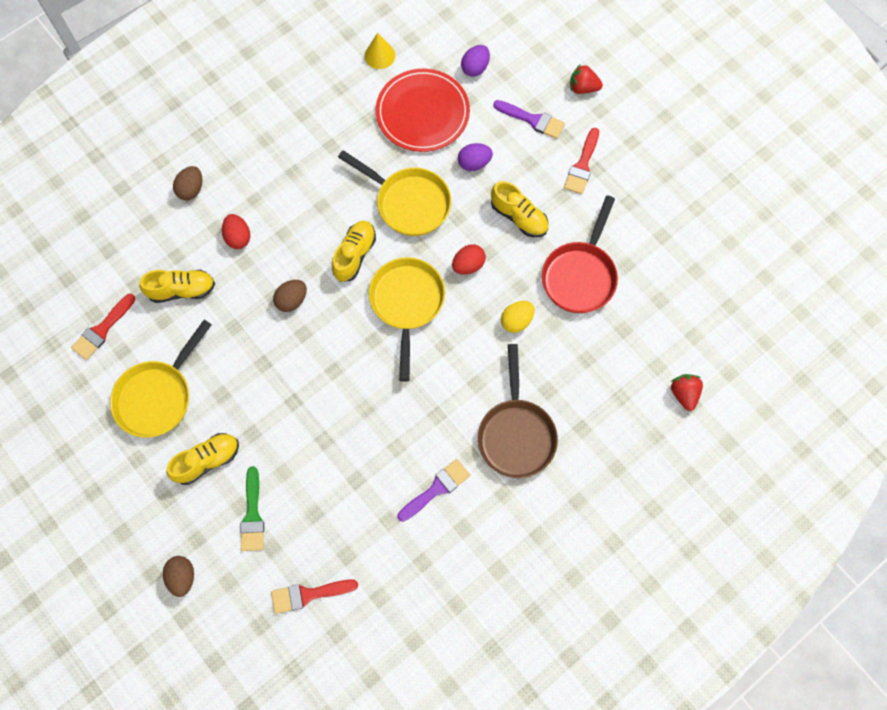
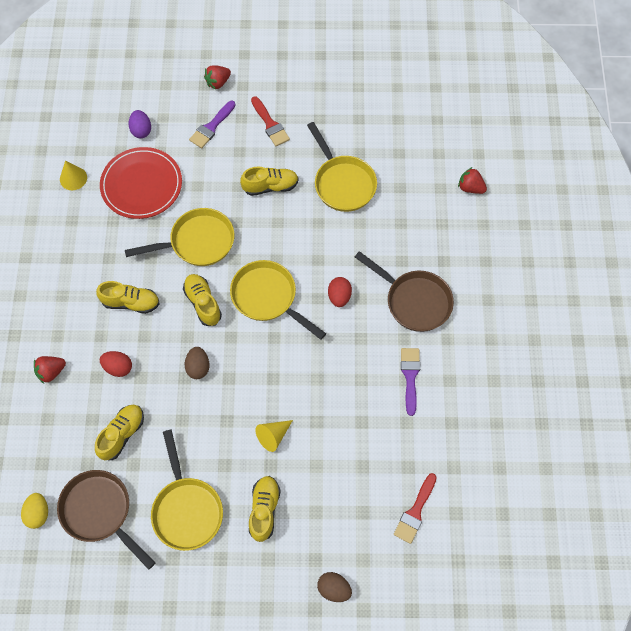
camera: 50 degrees left, 5 degrees down
(102, 329) = (100, 512): red brush -> brown pan
(191, 189) = (51, 372): brown egg -> red strawberry
(252, 515) = (329, 508): green brush -> none
(280, 414) = (273, 436): none -> yellow cone
(305, 197) = (131, 302): none -> yellow shoe
(468, 265) = (275, 241): red egg -> red egg (339, 296)
(474, 163) = (208, 183): purple egg -> none
(516, 321) = (339, 242): yellow egg -> yellow egg (38, 513)
(532, 120) = (211, 127): purple brush -> purple brush turned 150 degrees clockwise
(580, 275) = (342, 183): red pan -> yellow pan

